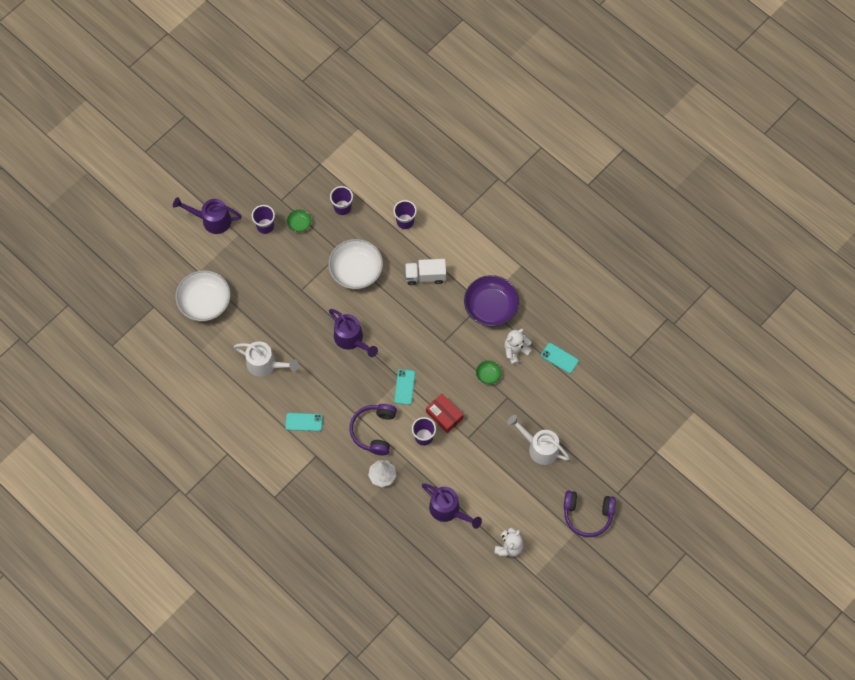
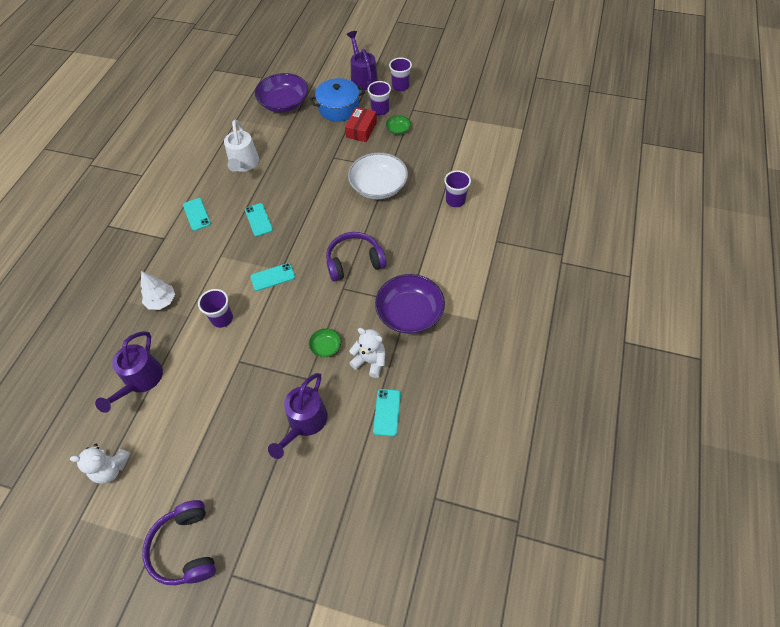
camera: 65 degrees right, 10 degrees down
(204, 301) = (284, 103): white bowl -> purple bowl
(241, 258) = (339, 108): none -> blue pot
(338, 376) = (258, 219): none -> turquoise phone
(342, 207) = (435, 151): purple cup -> purple cup (400, 86)
(351, 339) = (303, 213): purple watering can -> purple watering can (304, 423)
(374, 431) = (210, 273): purple headphones -> purple headphones (354, 262)
(425, 276) = (407, 241): white truck -> none
(444, 415) = (256, 326): red box -> red box (361, 130)
(539, 447) = (258, 443): white watering can -> none

